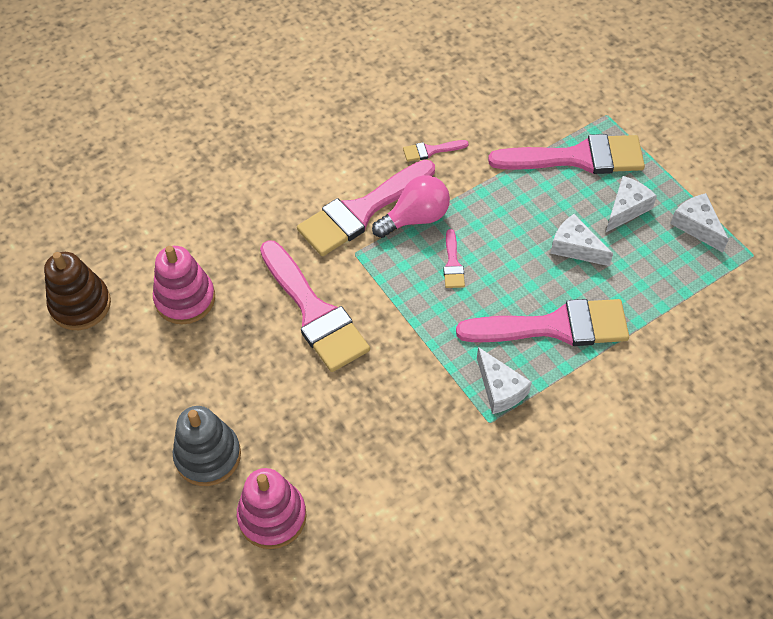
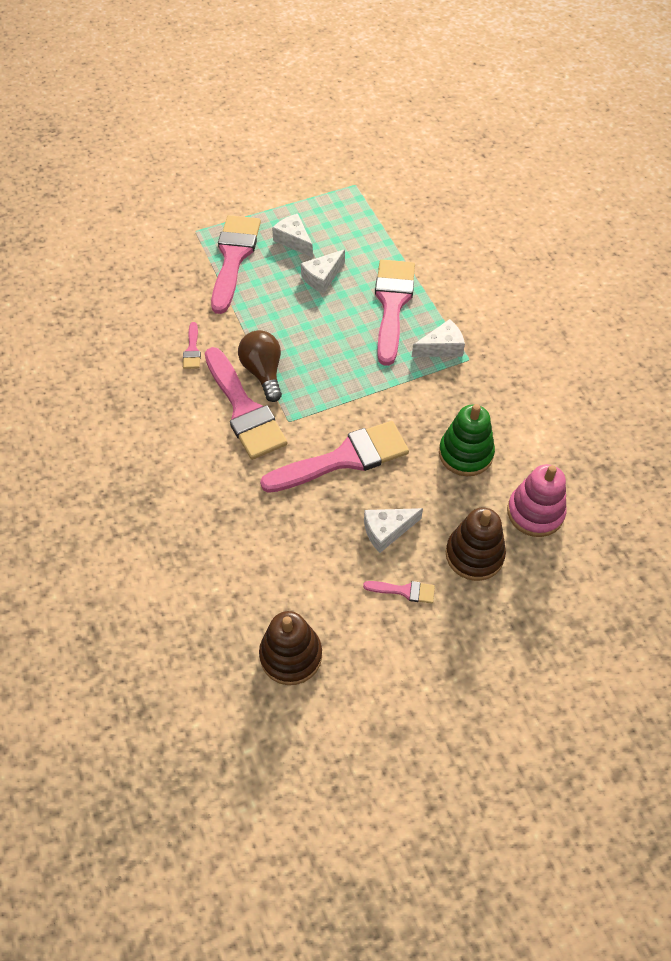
camera: 80 degrees left, 0 degrees up
(185, 299) = (306, 560): pink stacking toy -> none
(208, 456) = (474, 555): grey stacking toy -> brown stacking toy
(343, 433) = (465, 454): none -> green stacking toy
(415, 218) = (263, 372): pink light bulb -> brown light bulb
(453, 264) = (318, 355): pink brush -> pink brush (404, 591)
(696, 226) = (321, 207): white cheese -> white cheese (387, 531)

